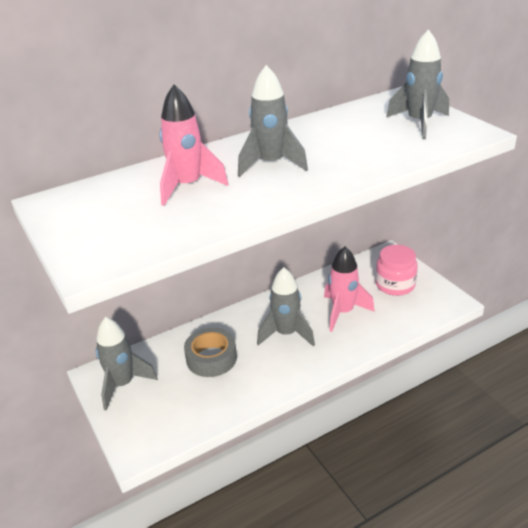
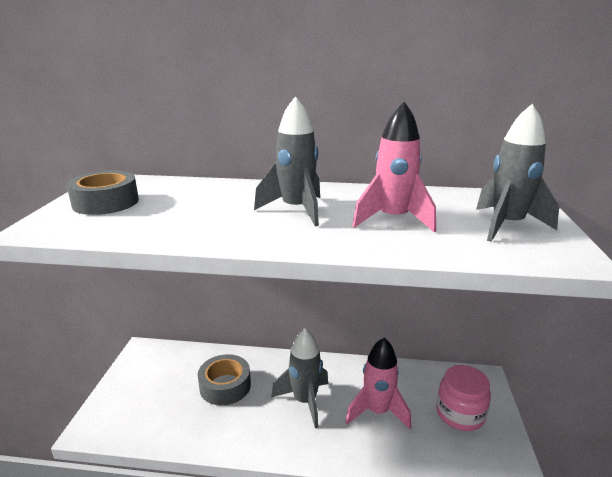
camera: 35 degrees right, 10 degrees down
(96, 221) = (106, 202): none -> grey tape
(123, 384) = (147, 368): grey rocket -> none
(187, 186) = (205, 203): pink rocket -> pink rocket (393, 220)

